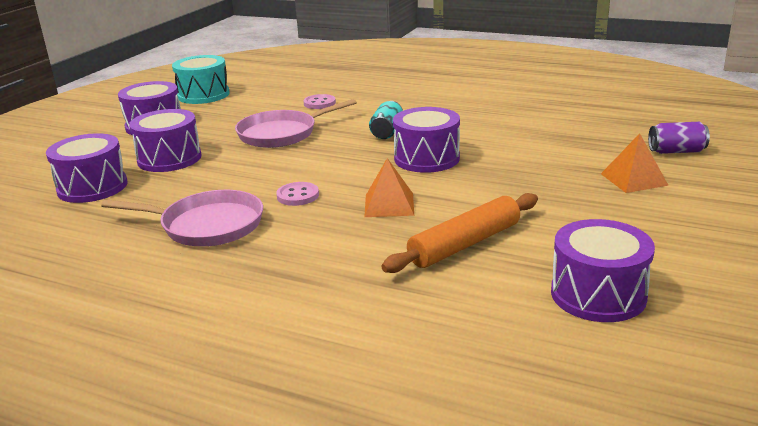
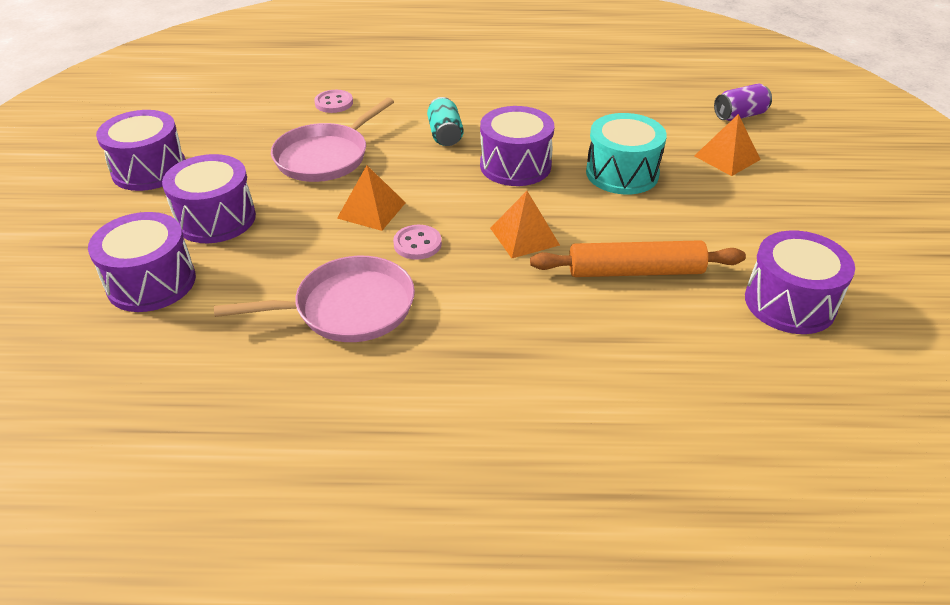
camera: 25 degrees left, 15 degrees up
(203, 95) = (174, 110): turquoise drum -> turquoise drum (622, 173)
(283, 170) = (371, 210): none -> orange pyramid
(465, 244) = (635, 271): orange rolling pin -> orange rolling pin turned 60 degrees clockwise

